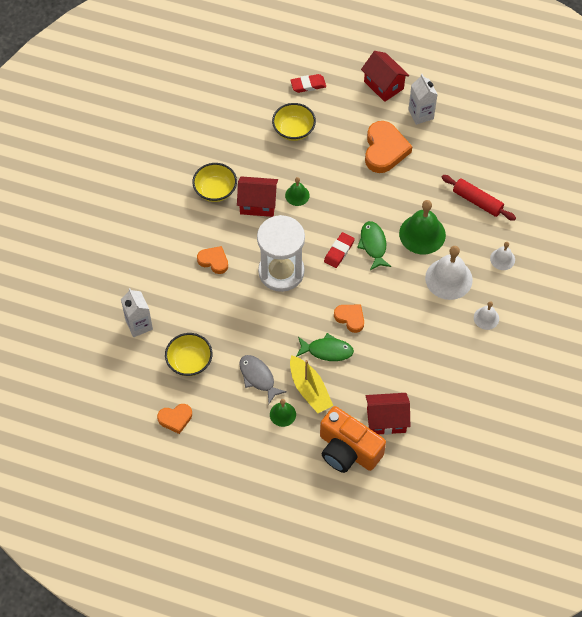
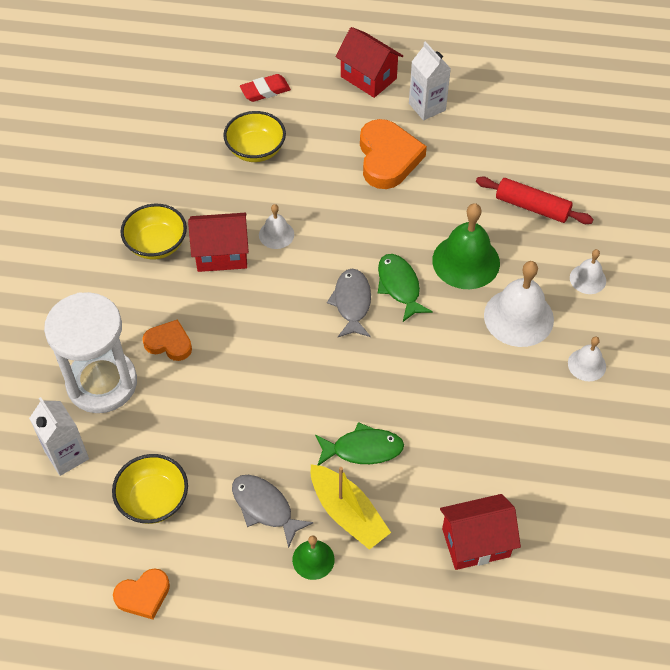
camera: 10 degrees left, 5 degrees down
(281, 272) = (272, 344): white hourglass -> white hourglass (102, 383)
(297, 195) = (276, 234): green bell -> white bell
(339, 251) = (352, 303): red eraser -> grey fish
(348, 450) = (427, 600): orange camera -> none
(350, 318) = (388, 395): orange heart -> none

